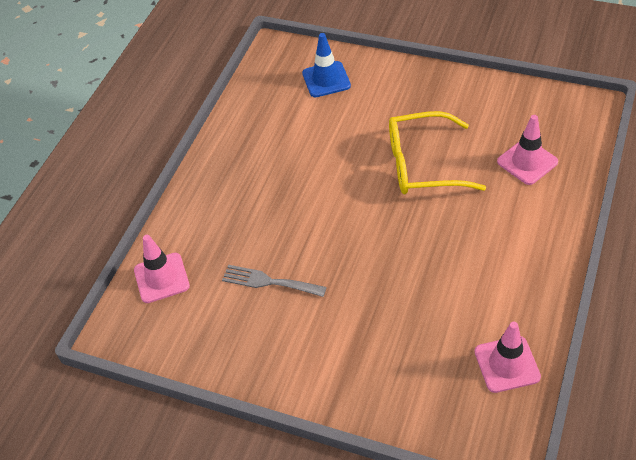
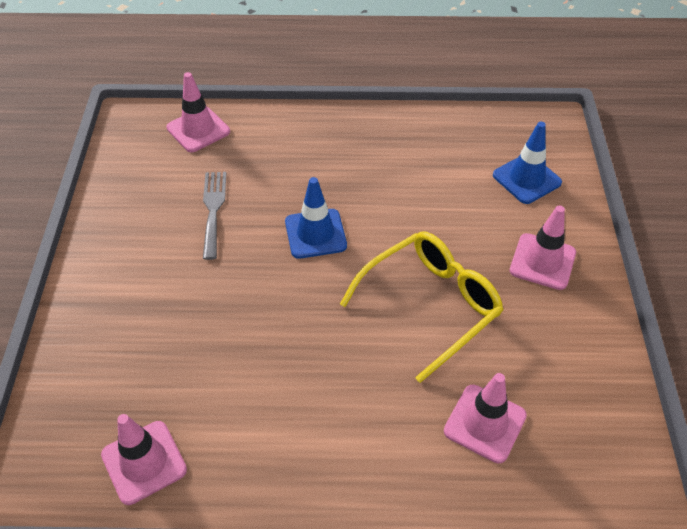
camera: 65 degrees right, 0 degrees up
(326, 217) = (315, 234): none -> blue traffic cone
(406, 94) = (542, 261): none -> pink traffic cone
(422, 164) = (430, 305): yellow glasses -> yellow glasses turned 75 degrees clockwise

